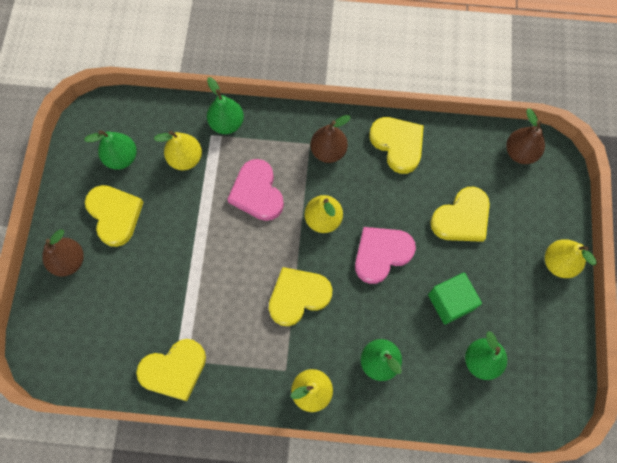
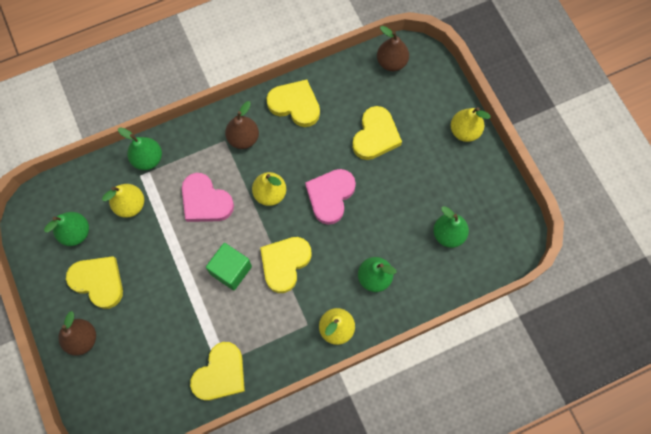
camera: 30 degrees left, 0 degrees up
(450, 302) = (402, 204): green cube -> green cube (231, 270)

